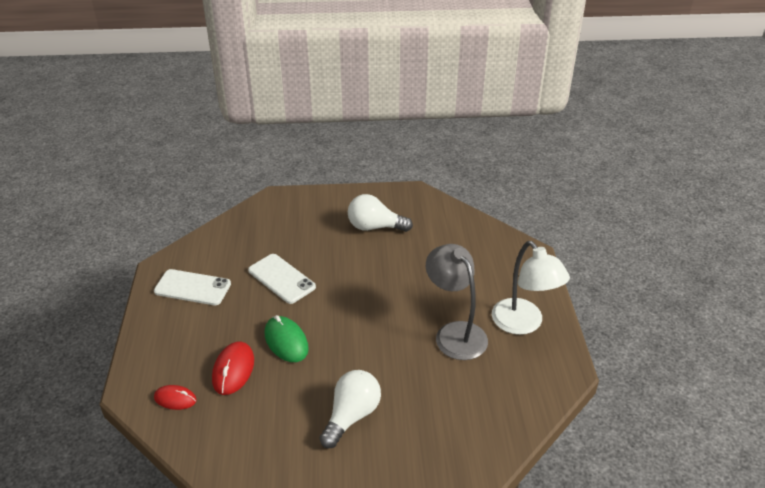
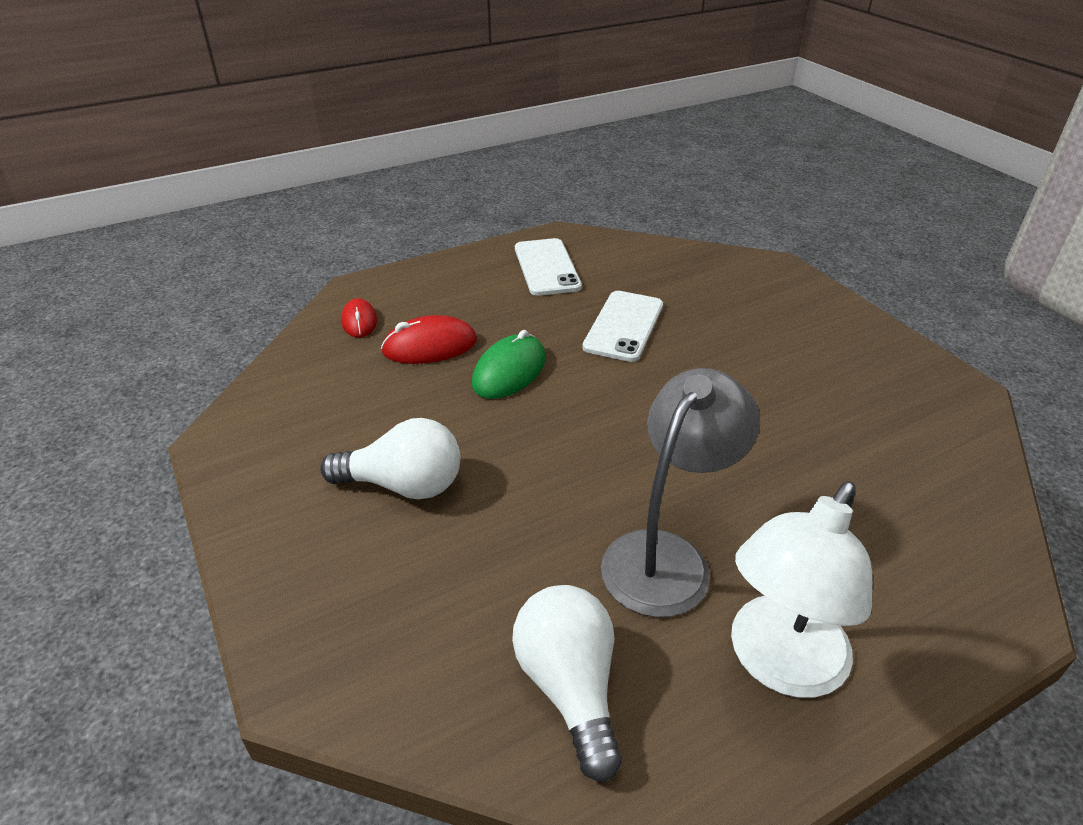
camera: 65 degrees right, 0 degrees up
(375, 227) = (825, 374): white light bulb -> white light bulb (569, 686)

